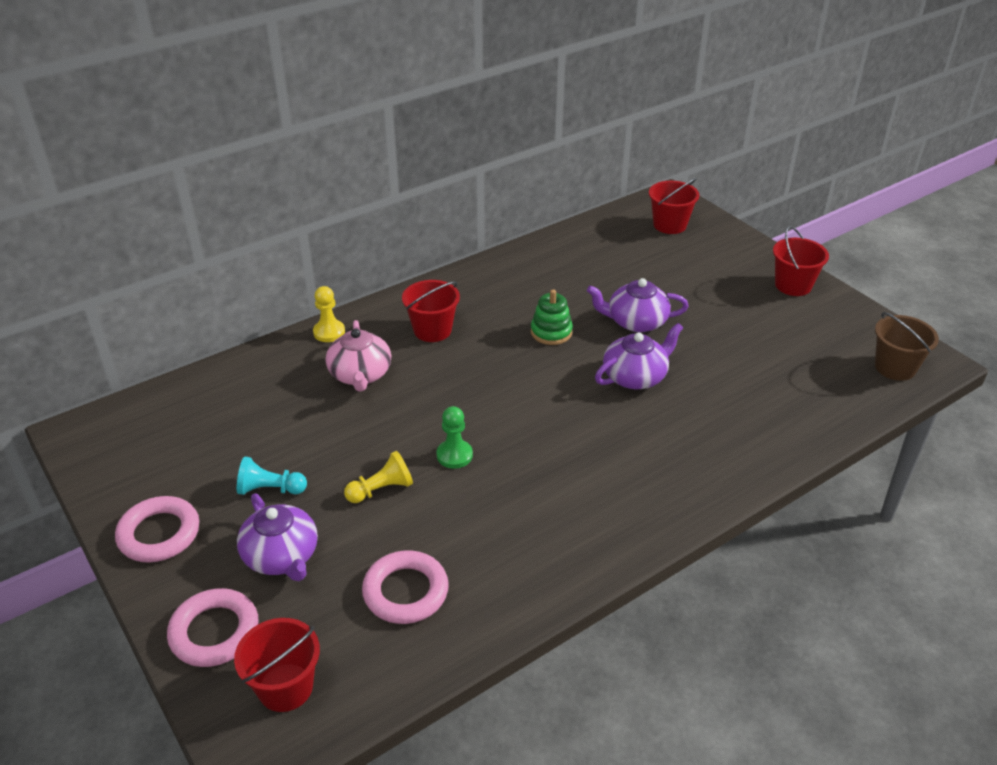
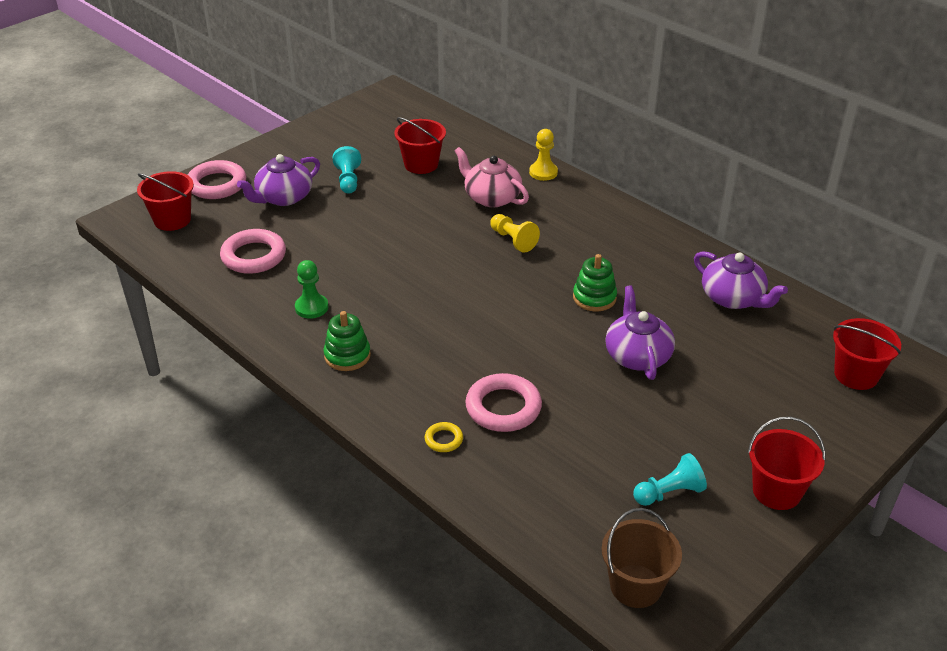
camera: 80 degrees right, 0 degrees up
(159, 534) = (299, 146): pink ring -> pink ring (503, 407)
(360, 375) = (491, 197): pink teapot -> pink teapot turned 60 degrees clockwise
(381, 490) = (356, 229): yellow pawn -> yellow pawn (513, 240)
(432, 330) = (568, 226): red bucket -> red bucket (421, 164)
(454, 455) = (402, 260): green pawn -> green pawn (311, 307)
(613, 513) = (347, 355): none -> green stacking toy
(635, 376) = (542, 360): purple teapot -> purple teapot (733, 298)
(741, 453) = (443, 439): none -> yellow ring
(798, 334) = (669, 493): none -> turquoise pawn

